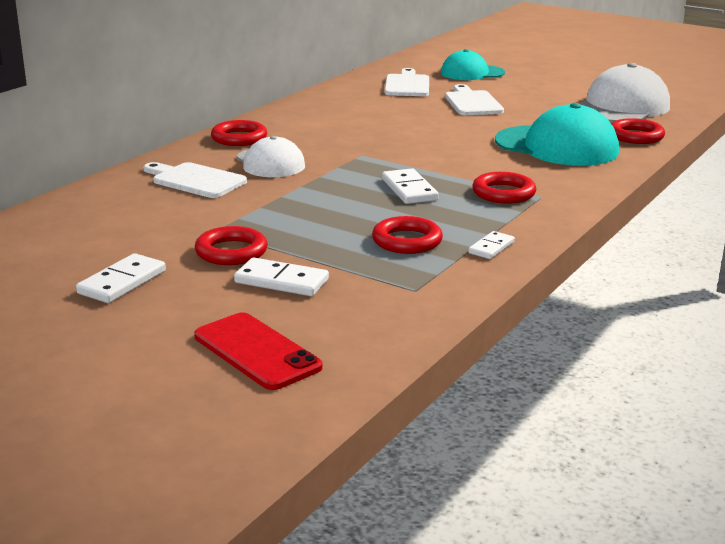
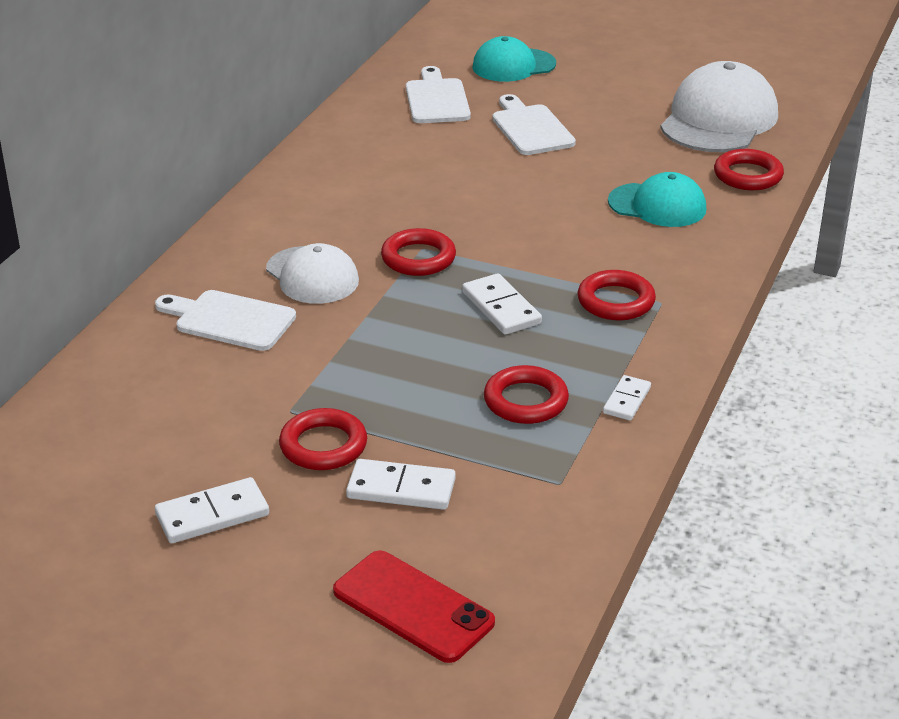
camera: 10 degrees left, 10 degrees up
(122, 282) = (212, 515): white domino -> white domino turned 45 degrees clockwise
(239, 138) = (255, 231): red ring -> red ring (418, 258)
(557, 146) = (657, 205): turquoise cap -> turquoise cap, size x0.63

